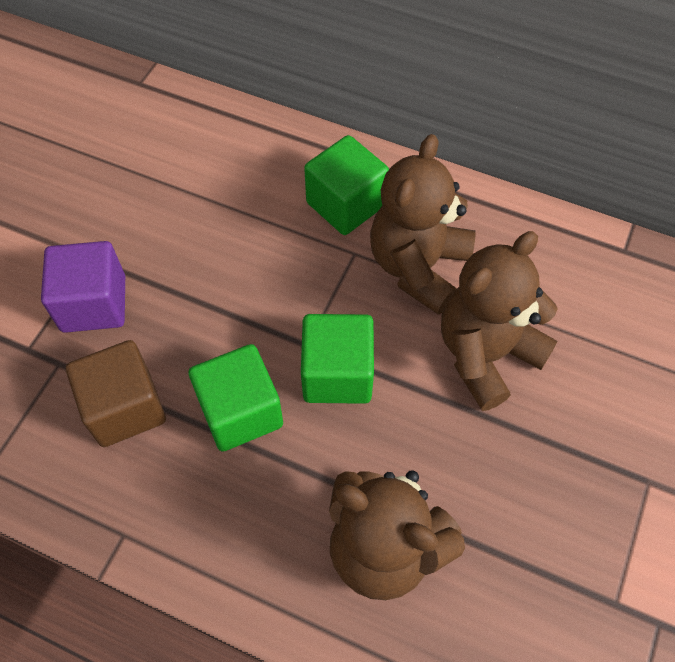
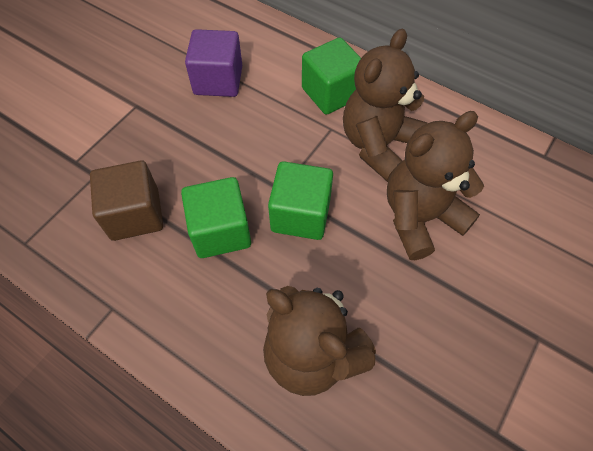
camera: 10 degrees right, 0 degrees up
(94, 304) = (130, 137): purple cube -> purple cube (218, 80)

